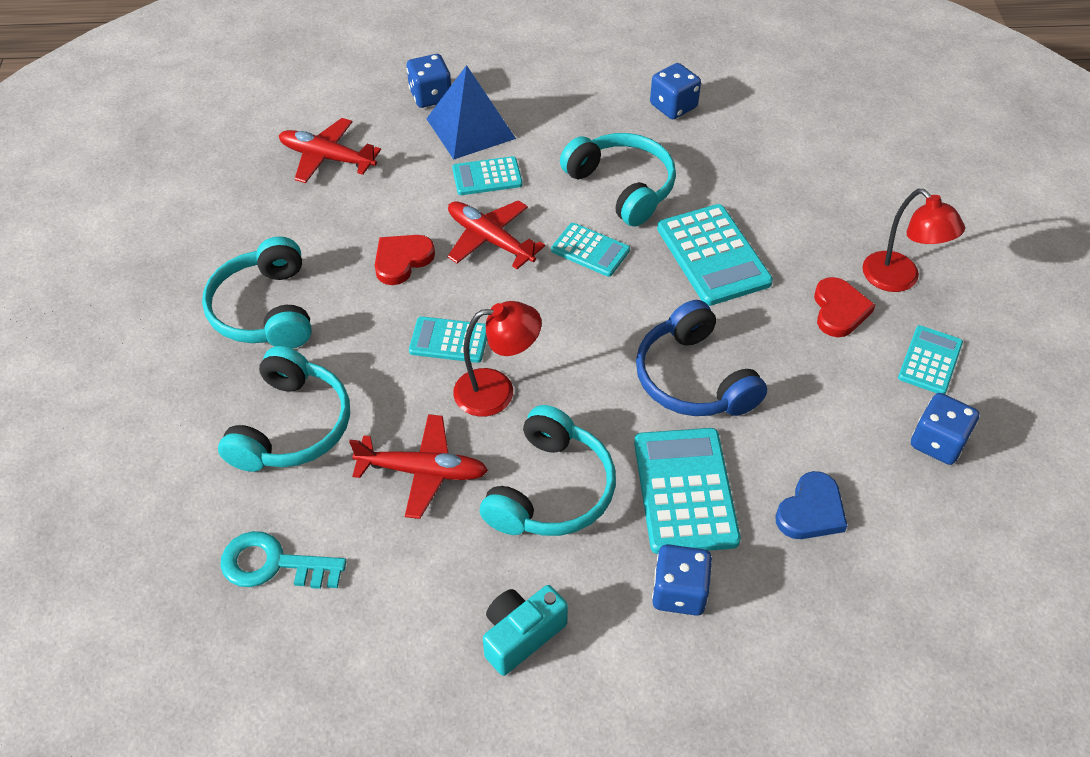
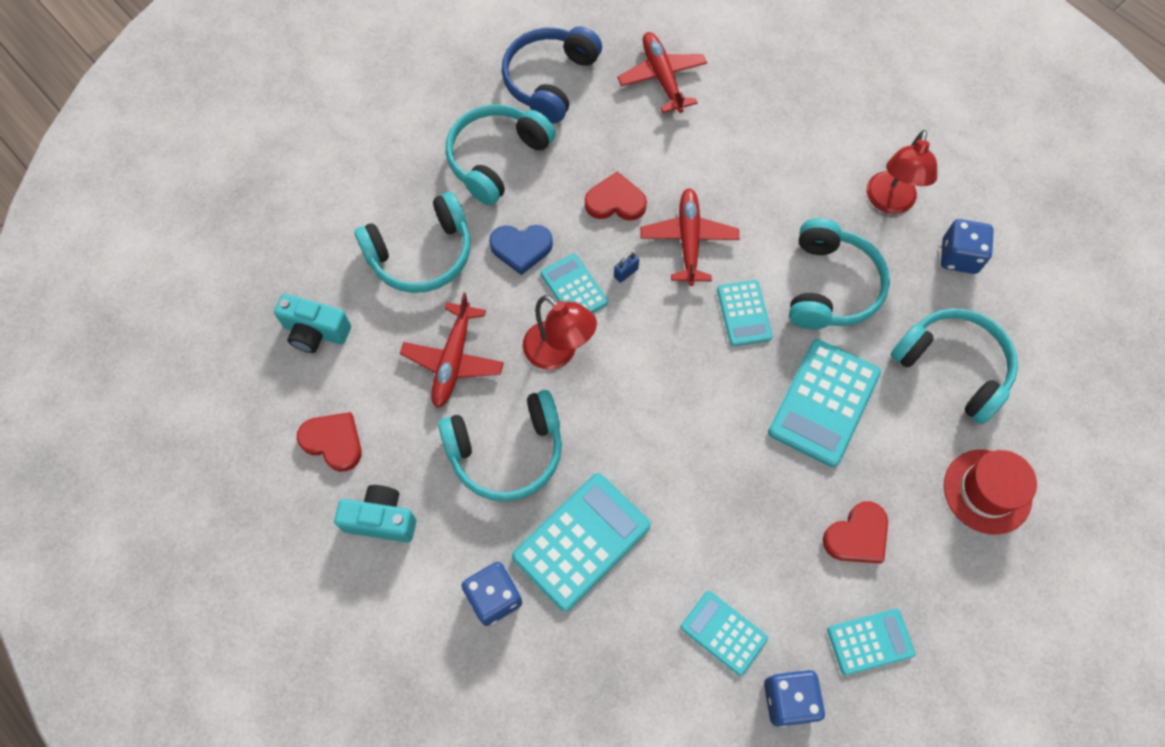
camera: 50 degrees right, 15 degrees up
(273, 564) = (316, 332): turquoise key -> turquoise camera
(403, 624) = (333, 442): none -> red heart
(422, 471) = (453, 360): red plane -> red plane turned 45 degrees clockwise
(430, 96) = (789, 88): blue dice -> none
(470, 128) = (784, 139): blue pyramid -> none
(474, 297) = (626, 273): none -> blue padlock
(487, 177) = (747, 189): turquoise calculator -> turquoise calculator (723, 632)
(694, 378) = (688, 475): blue headphones -> blue headphones (550, 81)
(756, 168) = (953, 367): none -> turquoise headphones
(811, 511) = (639, 643): blue heart -> blue heart (521, 248)
(868, 216) = (987, 491): none -> red hat
(899, 280) = (937, 562): red lamp -> red lamp (889, 202)

